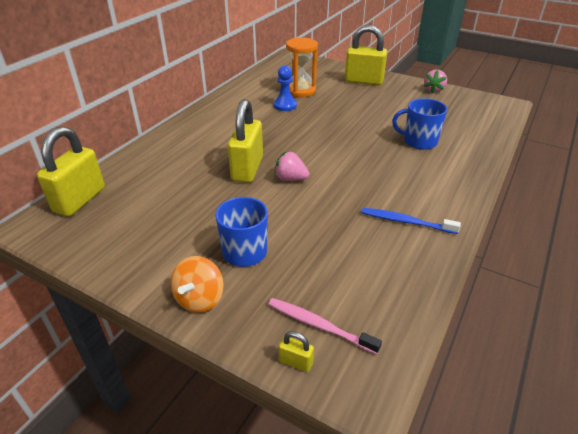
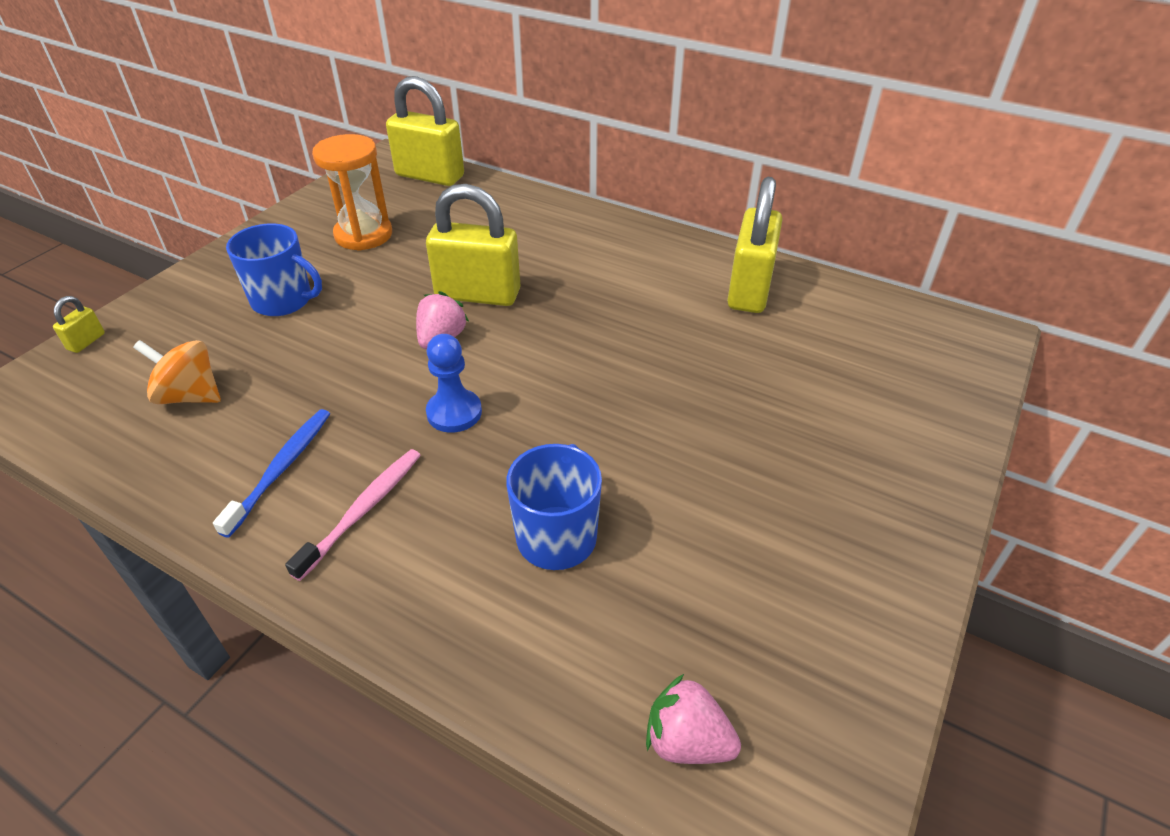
camera: 90 degrees right, 5 degrees up
(200, 299) = (217, 273): orange spinning top -> orange spinning top (190, 395)
(285, 105) = (710, 332): blue pawn -> blue pawn (454, 413)
(301, 91) = (788, 354): orange hourglass -> orange hourglass (363, 235)
(319, 325) = (124, 360): pink toothbrush -> pink toothbrush (363, 510)
(363, 81) = (882, 467): yellow padlock -> yellow padlock (749, 290)
(433, 90) = (872, 629): pink strawberry -> pink strawberry (687, 741)

